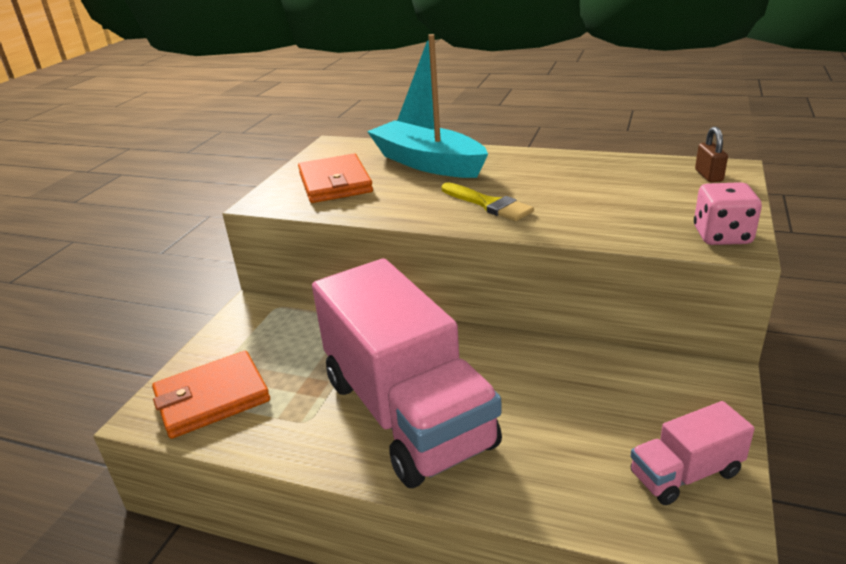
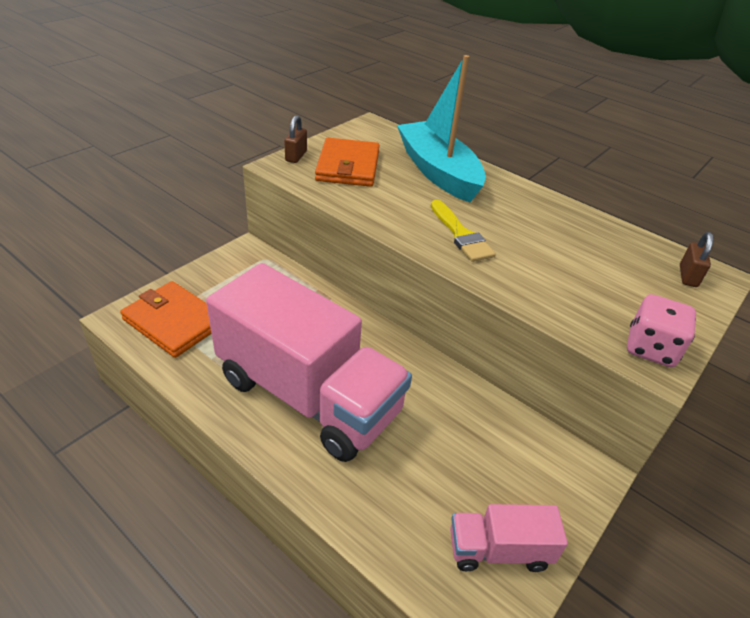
camera: 15 degrees right, 10 degrees up
(212, 398) = (174, 322): orange wallet -> orange wallet turned 45 degrees clockwise
(274, 189) = (296, 156): none -> brown padlock
(406, 412) = (308, 395): pink truck -> pink truck turned 45 degrees counterclockwise

